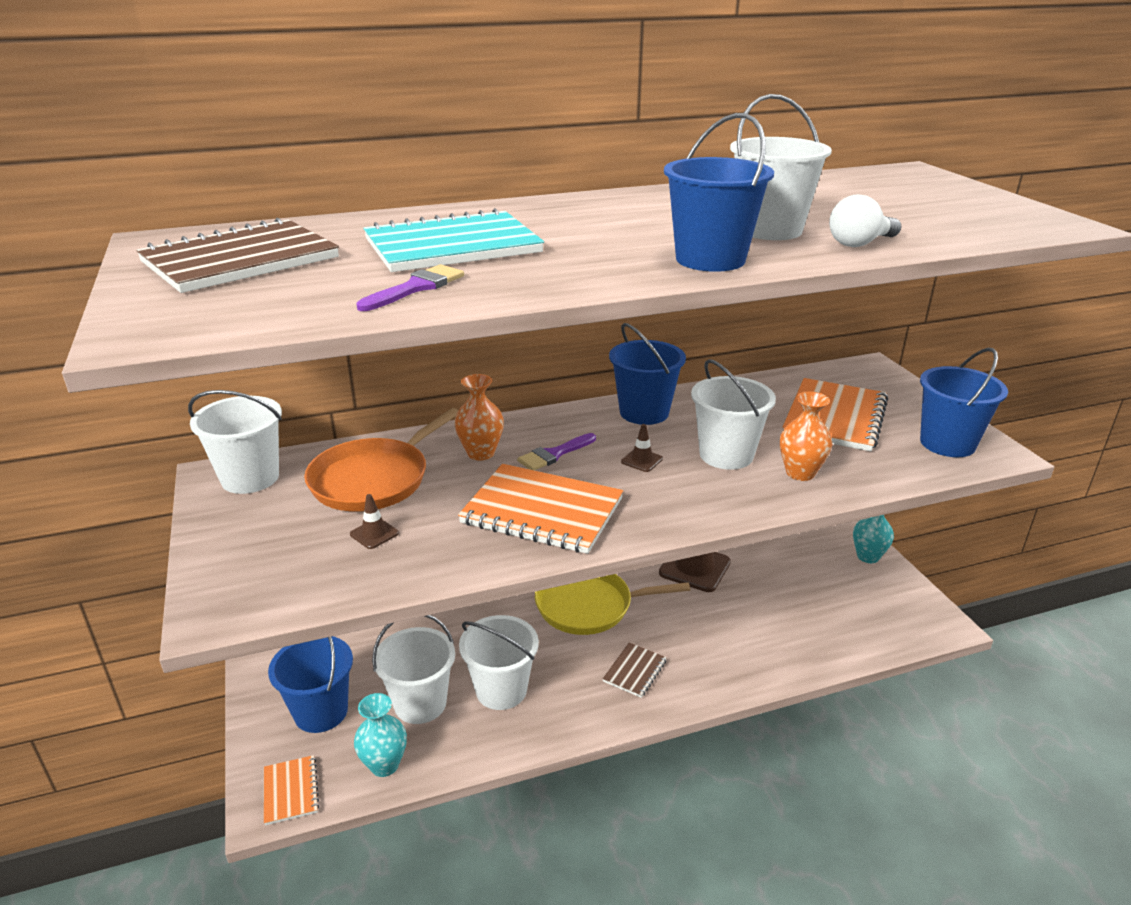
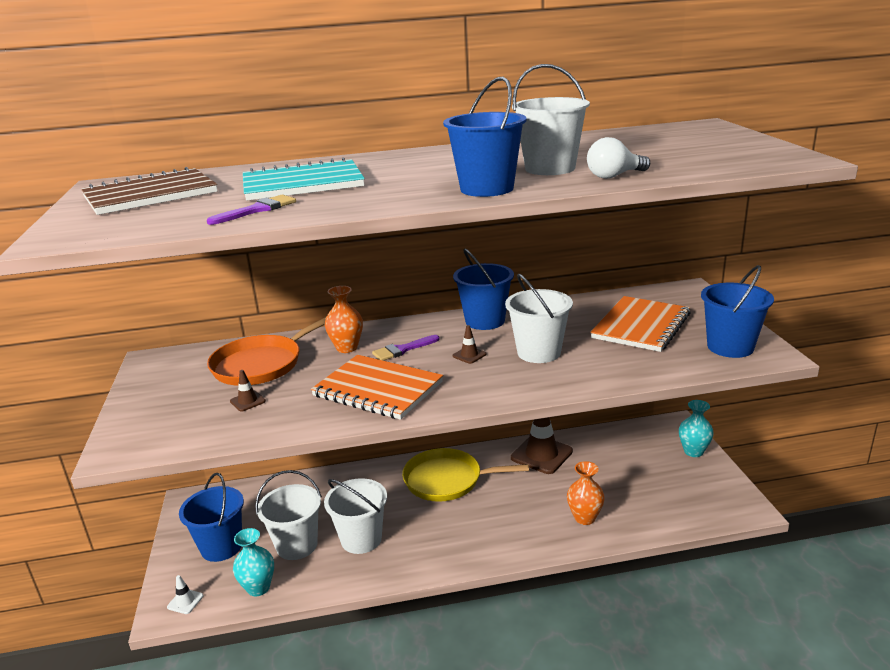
camera: 10 degrees right, 5 degrees down
(250, 478) = (174, 362): white bucket -> none
(290, 791) = (185, 601): orange notebook -> white traffic cone
(634, 671) = (471, 531): brown notebook -> none
(800, 473) = (594, 367): orange vase -> orange vase (584, 518)

